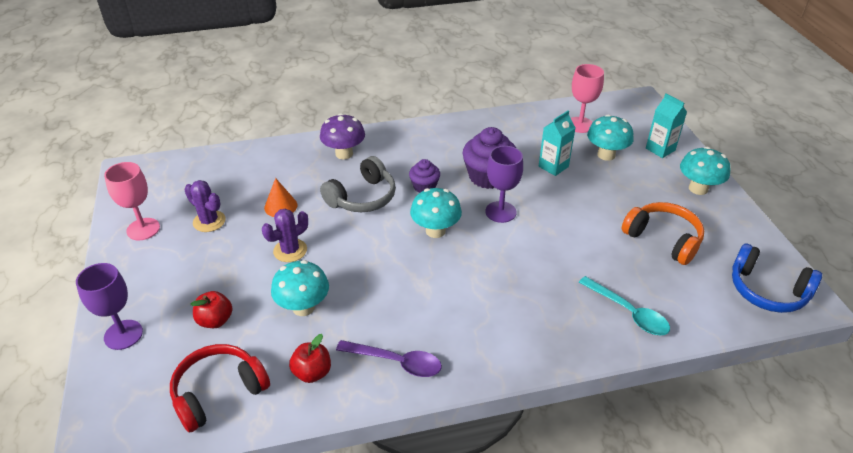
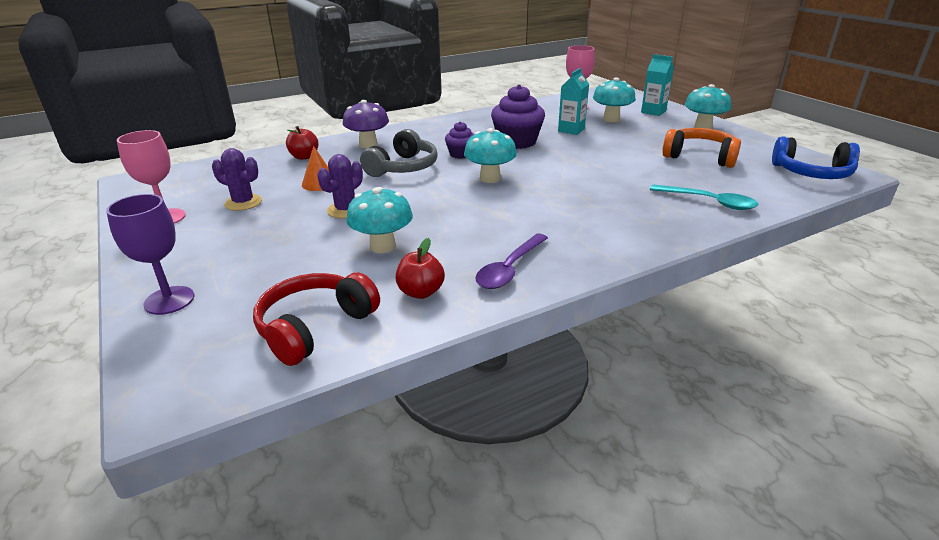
camera: 15 degrees left, 10 degrees down
(215, 320) = (283, 271): red apple -> red apple (304, 157)
(396, 362) = (510, 269): purple spoon -> purple spoon turned 120 degrees clockwise
(500, 212) = (544, 160): purple goblet -> none

